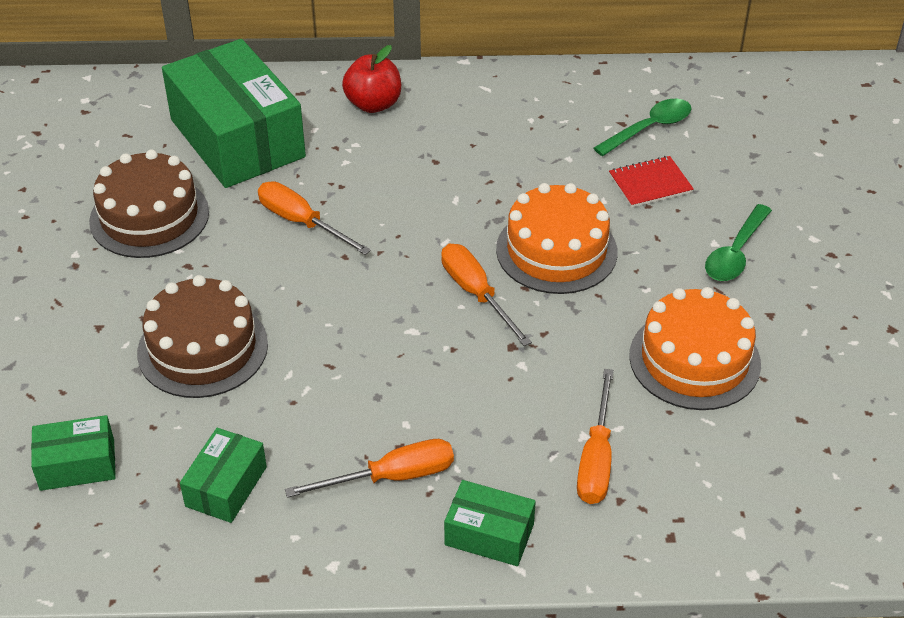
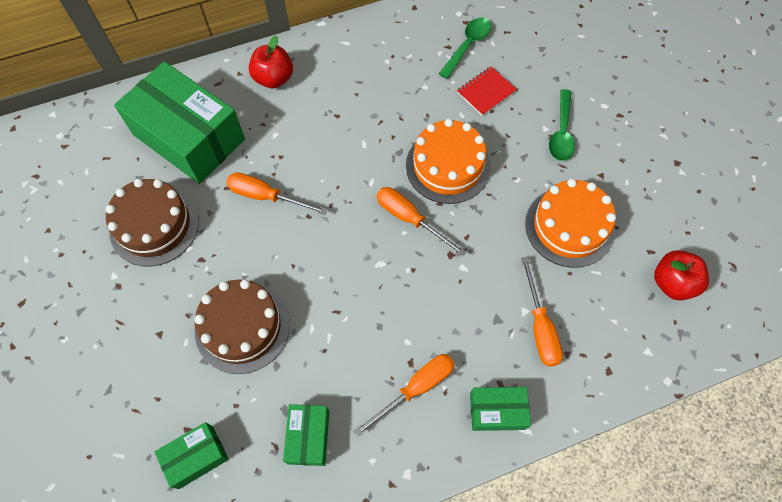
camera: 20 degrees left, 20 degrees up
(816, 464) = (672, 283): none -> red apple

